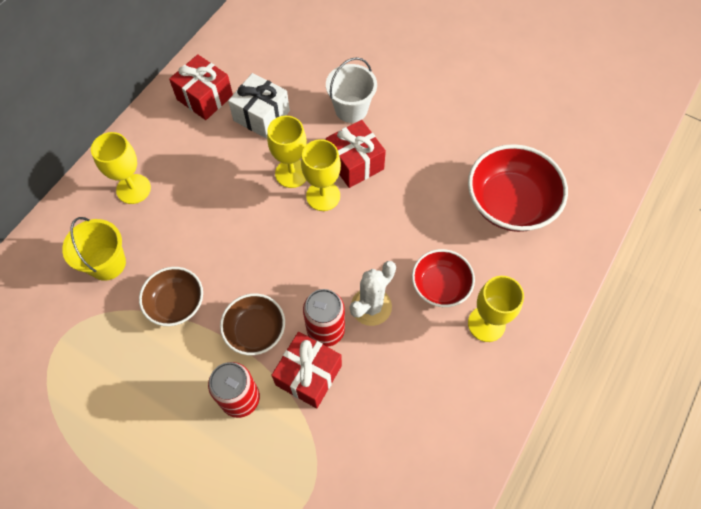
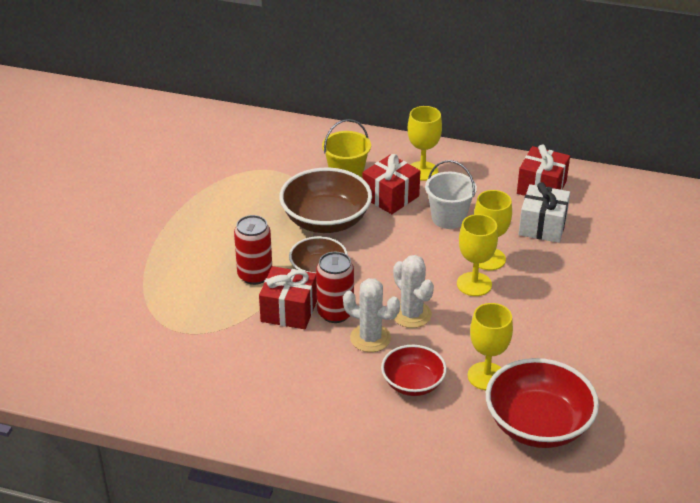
camera: 75 degrees right, 25 degrees down
(176, 303) = (326, 220): brown bowl -> brown bowl, size x1.65
(348, 261) = (411, 314): none -> white cactus
(351, 109) = (588, 284): white bucket -> white bucket (448, 218)
(355, 163) = (523, 299): red gift -> red gift (390, 197)
(486, 324) = (385, 424): yellow goblet -> yellow goblet (486, 376)

